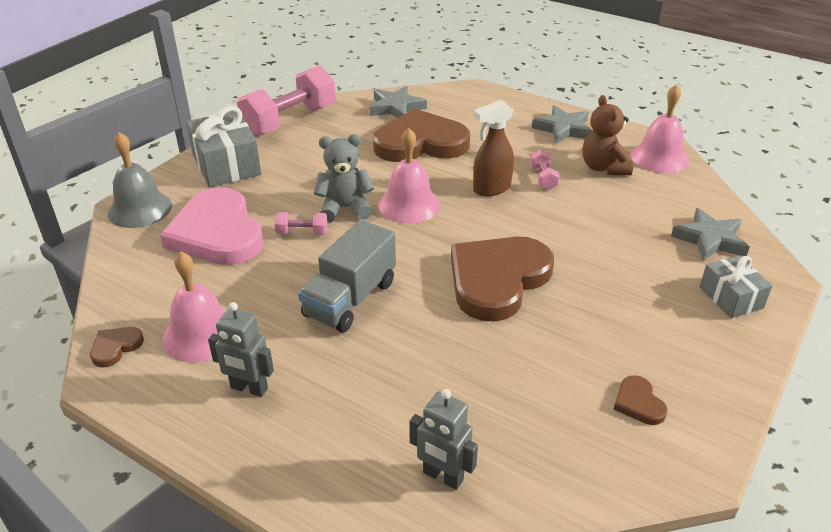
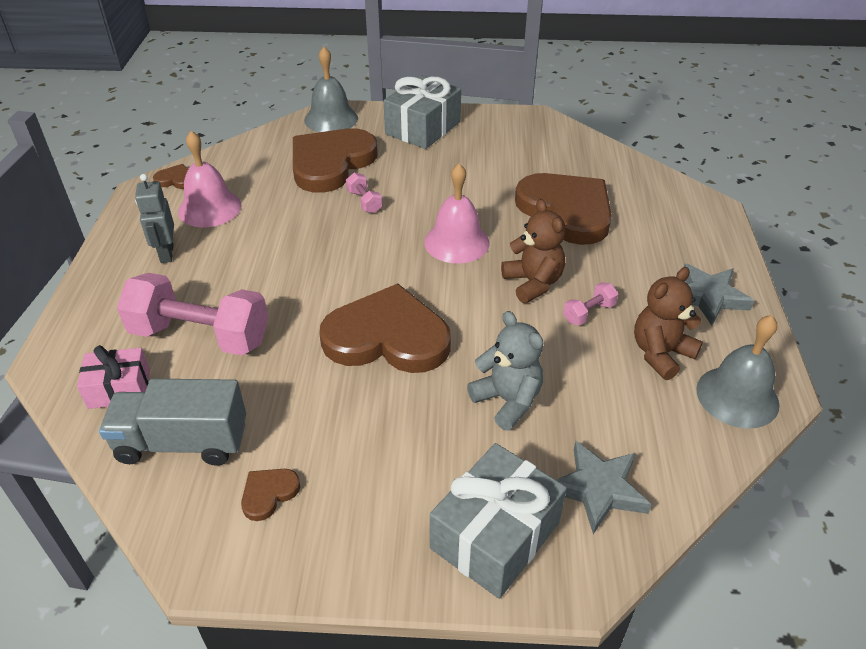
camera: 60 degrees right, 5 degrees up
(217, 233) = (331, 163): pink heart -> brown heart
(290, 121) = (520, 128): pink dumbbell -> pink dumbbell (200, 336)
(344, 208) = (418, 209): grey teddy bear -> grey teddy bear (507, 401)
(350, 299) = (298, 261): grey truck -> grey truck (182, 442)
(396, 107) = (613, 173): grey star -> none
(442, 477) = (119, 389): grey robot -> pink gift
(491, 189) = (533, 283): brown spray bottle -> brown teddy bear
(659, 158) = (737, 396): pink bell -> grey bell
(731, 297) = (495, 535): grey gift -> grey gift, size x1.63

